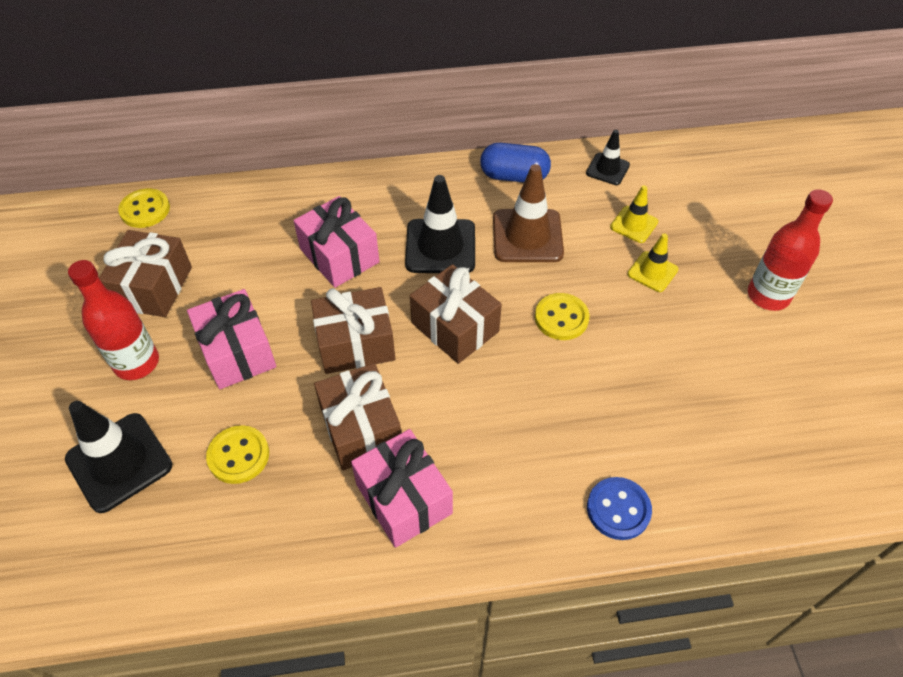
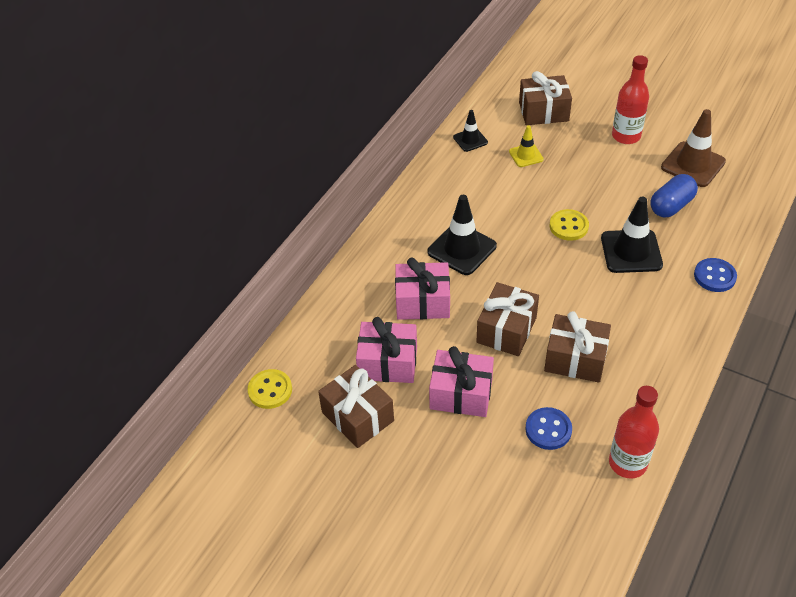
camera: 50 degrees left, 5 degrees down
(119, 462) = (503, 497): black traffic cone -> black traffic cone (631, 251)
(137, 363) = (422, 454): red bottle -> red bottle (627, 463)
(238, 455) = (548, 429): yellow button -> blue button
(404, 498) = (641, 363): pink gift -> pink gift (388, 363)
(455, 327) = (534, 276): brown gift -> brown gift (543, 112)
(514, 176) = (434, 183): blue capsule -> blue capsule (671, 206)
(527, 236) = (491, 205): brown traffic cone -> brown traffic cone (693, 164)
(652, 272) = (568, 169): yellow traffic cone -> none

